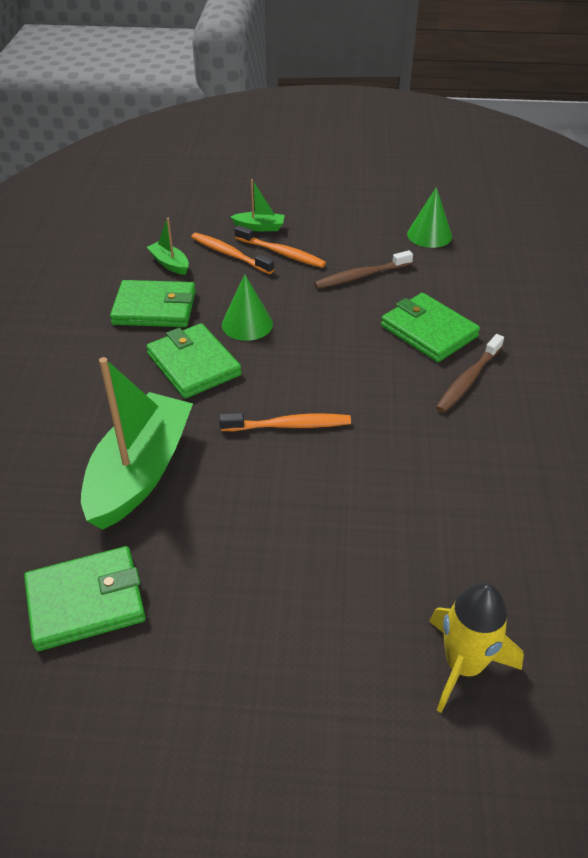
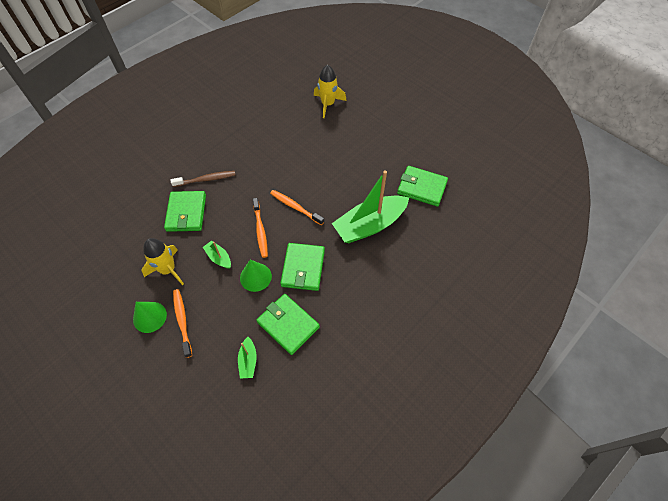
camera: 140 degrees left, 15 degrees up
(230, 254) = (209, 343): orange toothbrush -> orange toothbrush (260, 230)
(259, 227) = (167, 358): green boat -> green boat (219, 258)
(361, 276) = (168, 270): brown toothbrush -> yellow rocket
(429, 235) = (96, 274): green cone -> green cone (149, 317)

